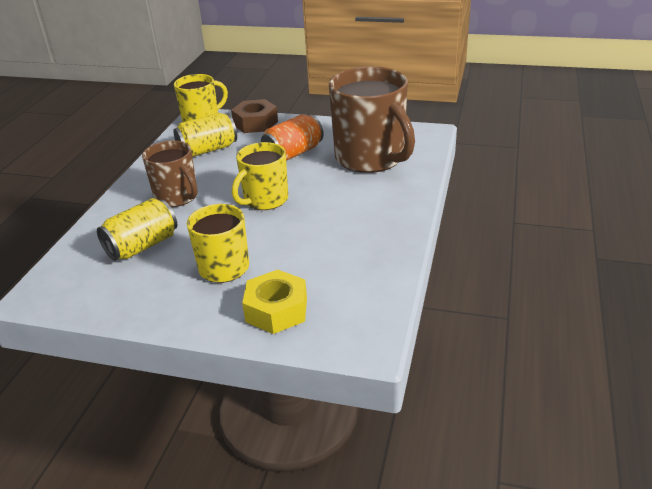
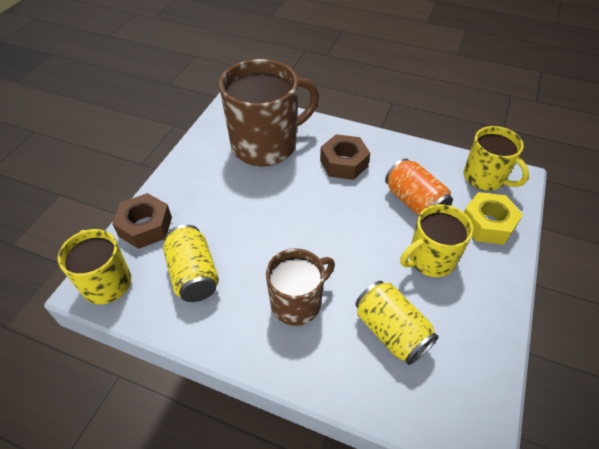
camera: 85 degrees left, 15 degrees up
(265, 200) = (321, 224): yellow mug -> yellow mug (485, 178)
(293, 153) = (235, 198): orange can -> orange can (414, 202)
(356, 205) = (344, 163): none -> brown nut

